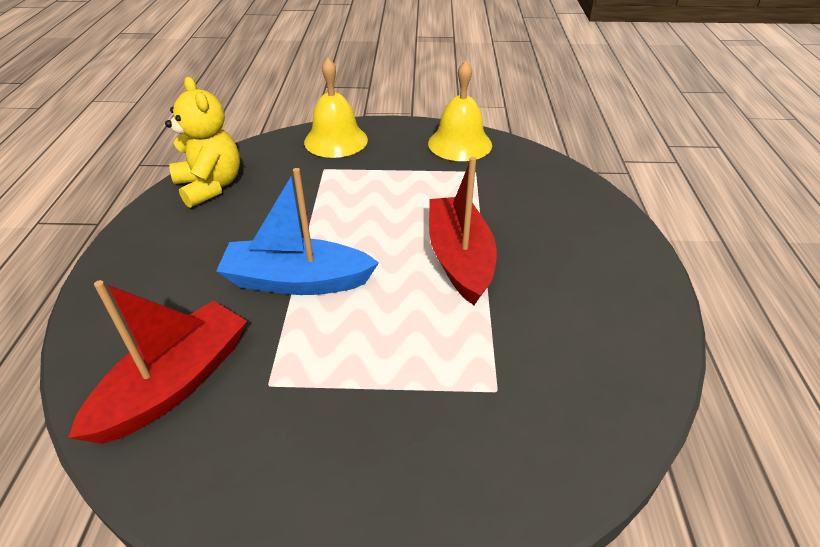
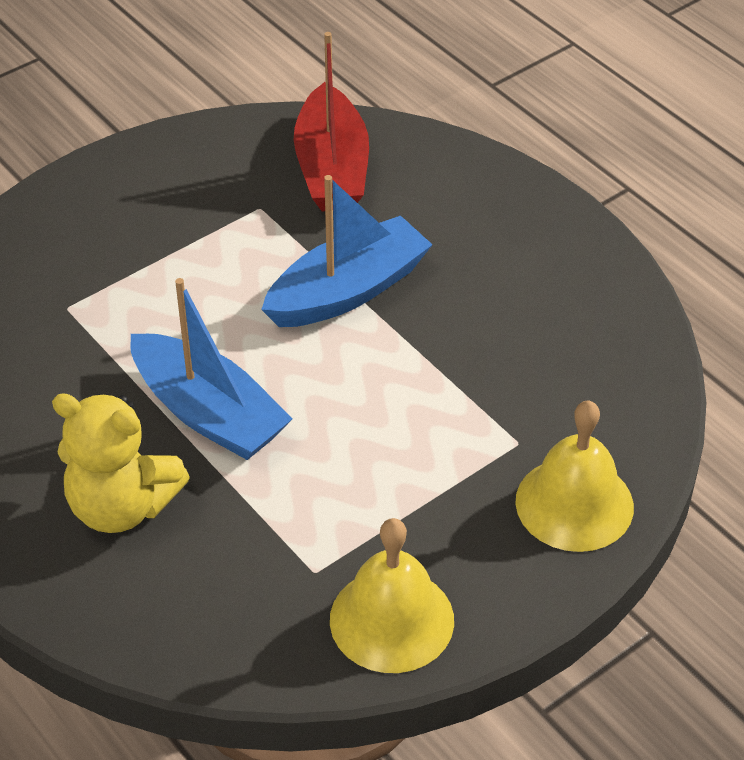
camera: 140 degrees right, 5 degrees up
(210, 186) = (606, 330): yellow teddy bear -> yellow teddy bear (122, 506)
(460, 258) = (208, 413): red boat -> blue boat

